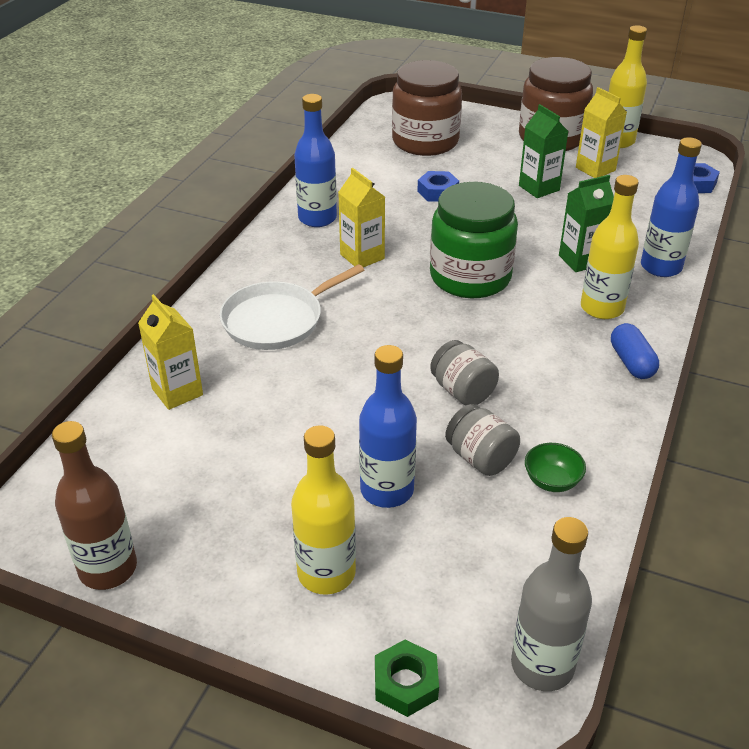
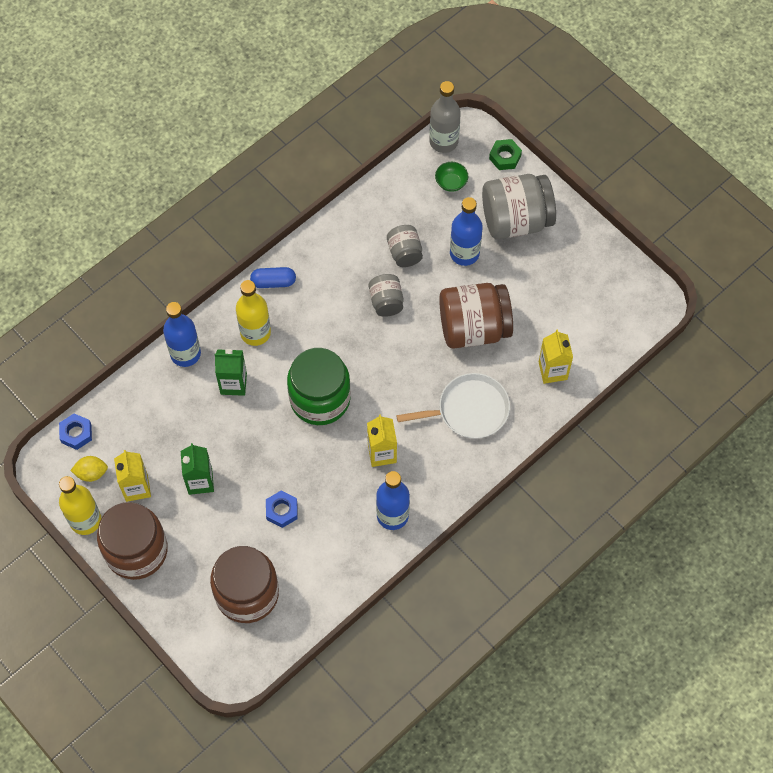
camera: 155 degrees left, 25 degrees up
(108, 568) = (619, 264): brown bottle -> none
(318, 402) = (473, 328): none -> brown jar
(326, 573) = (516, 220): yellow bottle -> grey jar
(552, 481) = (377, 224): green bowl -> green bowl (451, 182)
(631, 362) = (273, 282): blue capsule -> blue capsule turned 75 degrees clockwise
(648, 166) = (91, 473): none -> yellow lemon

